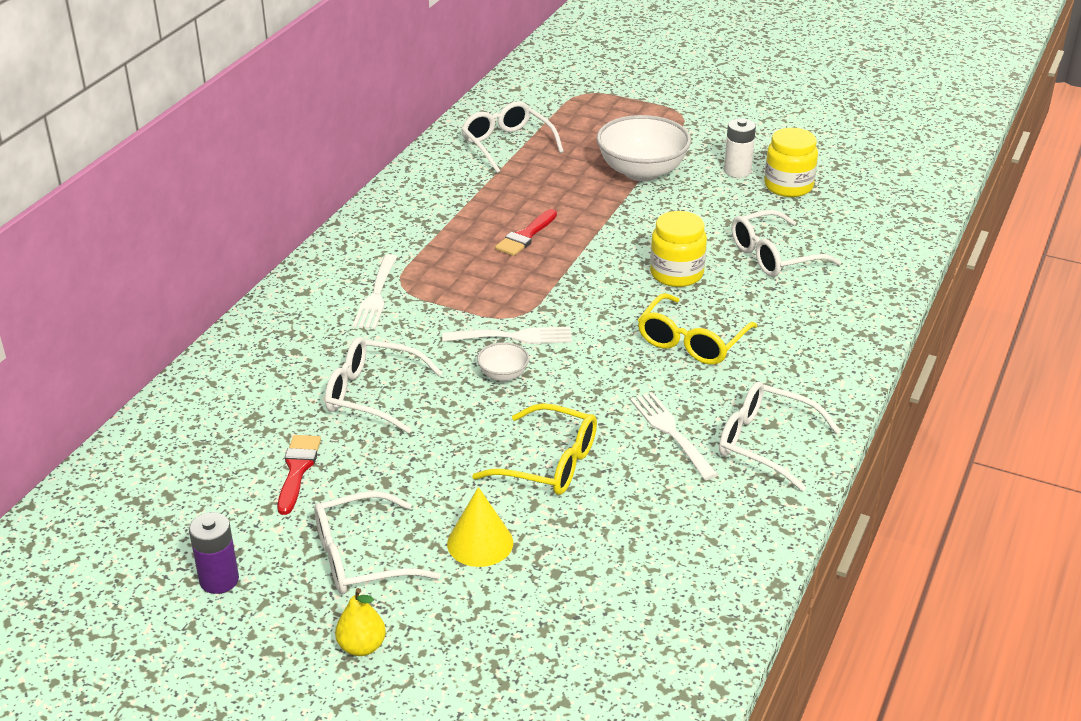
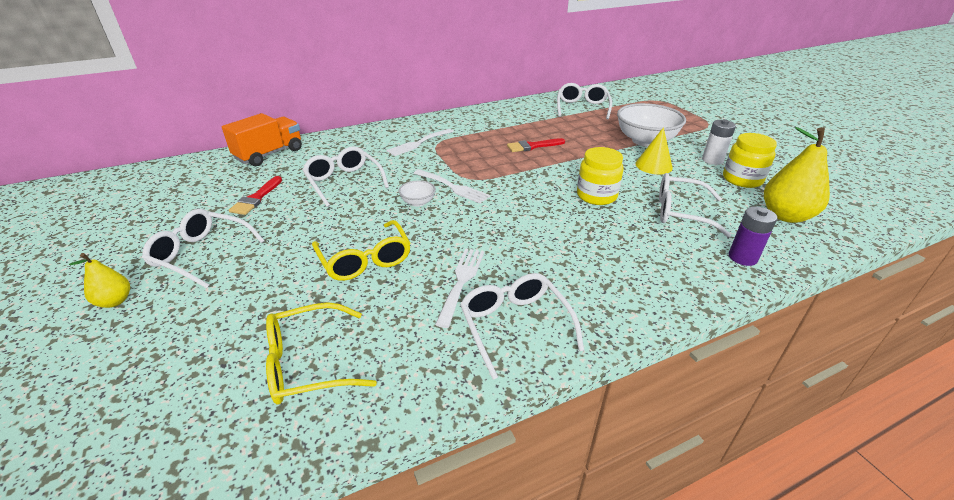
camera: 40 degrees right, 0 degrees up
(192, 408) = (269, 154): none -> orange truck
(219, 580) = (139, 228): purple battery -> purple battery (742, 257)
(297, 470) = (256, 198): red brush -> red brush turned 150 degrees clockwise
(480, 543) = (259, 282): yellow cone -> yellow cone (653, 165)
(691, 342) = (553, 236): yellow glasses -> yellow glasses (308, 363)
(862, 216) = (785, 216): none -> yellow pear

